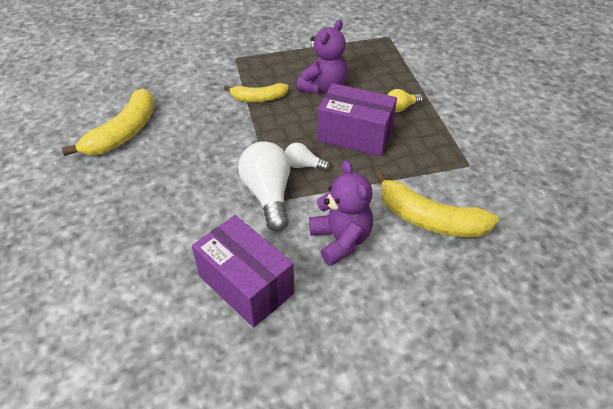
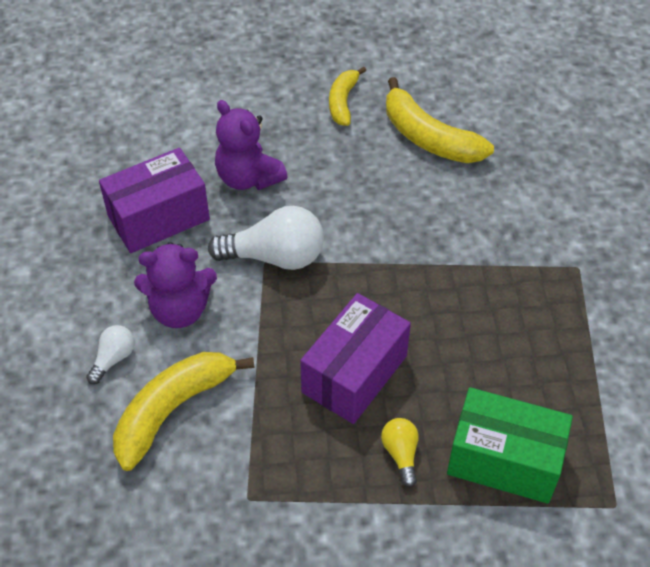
camera: 105 degrees right, 5 degrees up
(258, 98) = (467, 279): yellow banana -> yellow banana (343, 102)
(303, 165) = (313, 301): white light bulb -> white light bulb (113, 359)
(323, 87) = (477, 363): purple teddy bear -> purple teddy bear (248, 178)
(383, 71) = (504, 460): none -> green box

